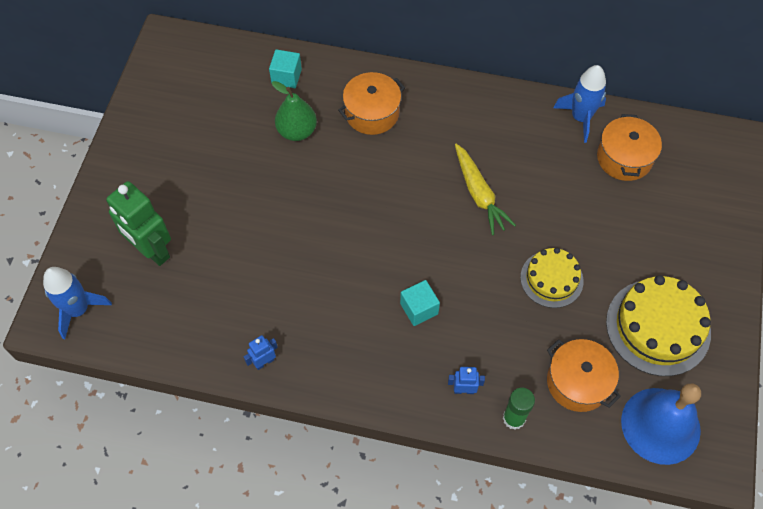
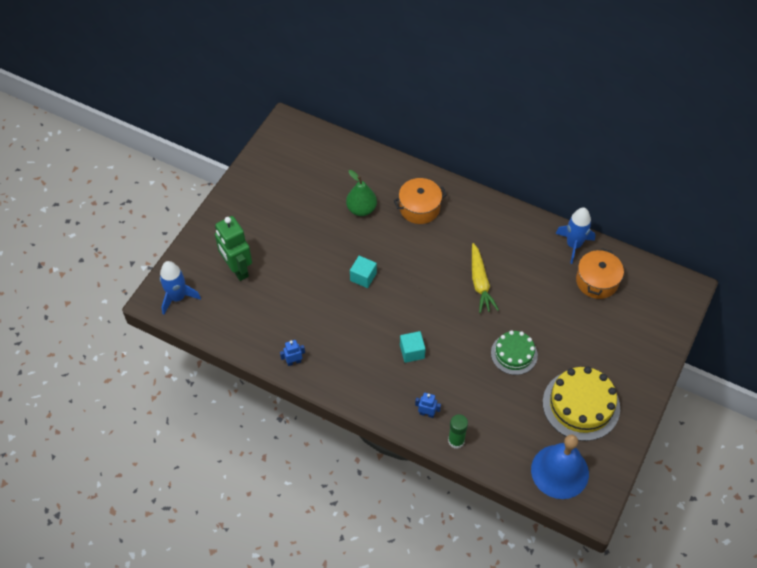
camera: 15 degrees right, 5 degrees down
(286, 77) = (365, 168): turquoise cube -> turquoise cube (363, 277)
(551, 279) = (514, 354): yellow cake -> green cake
(578, 382) = (509, 428): orange pot -> none

